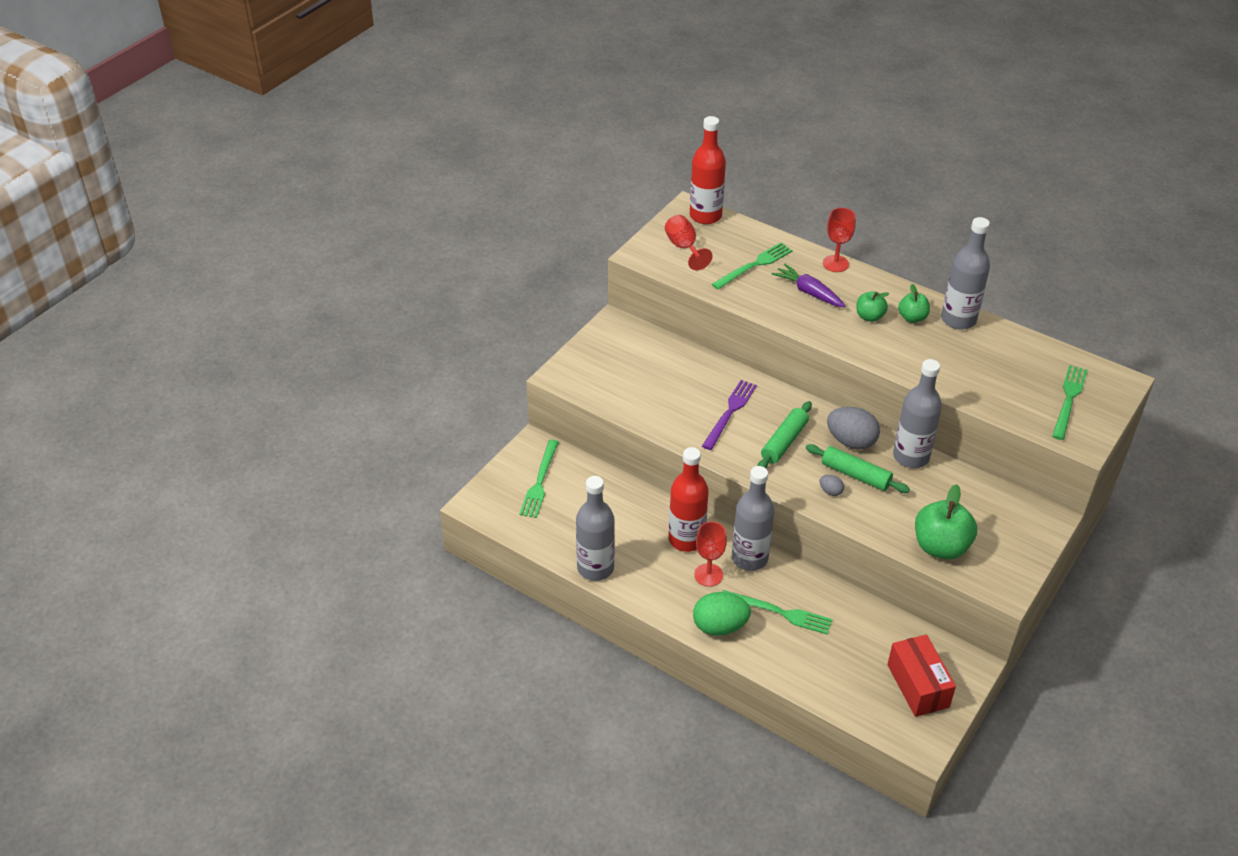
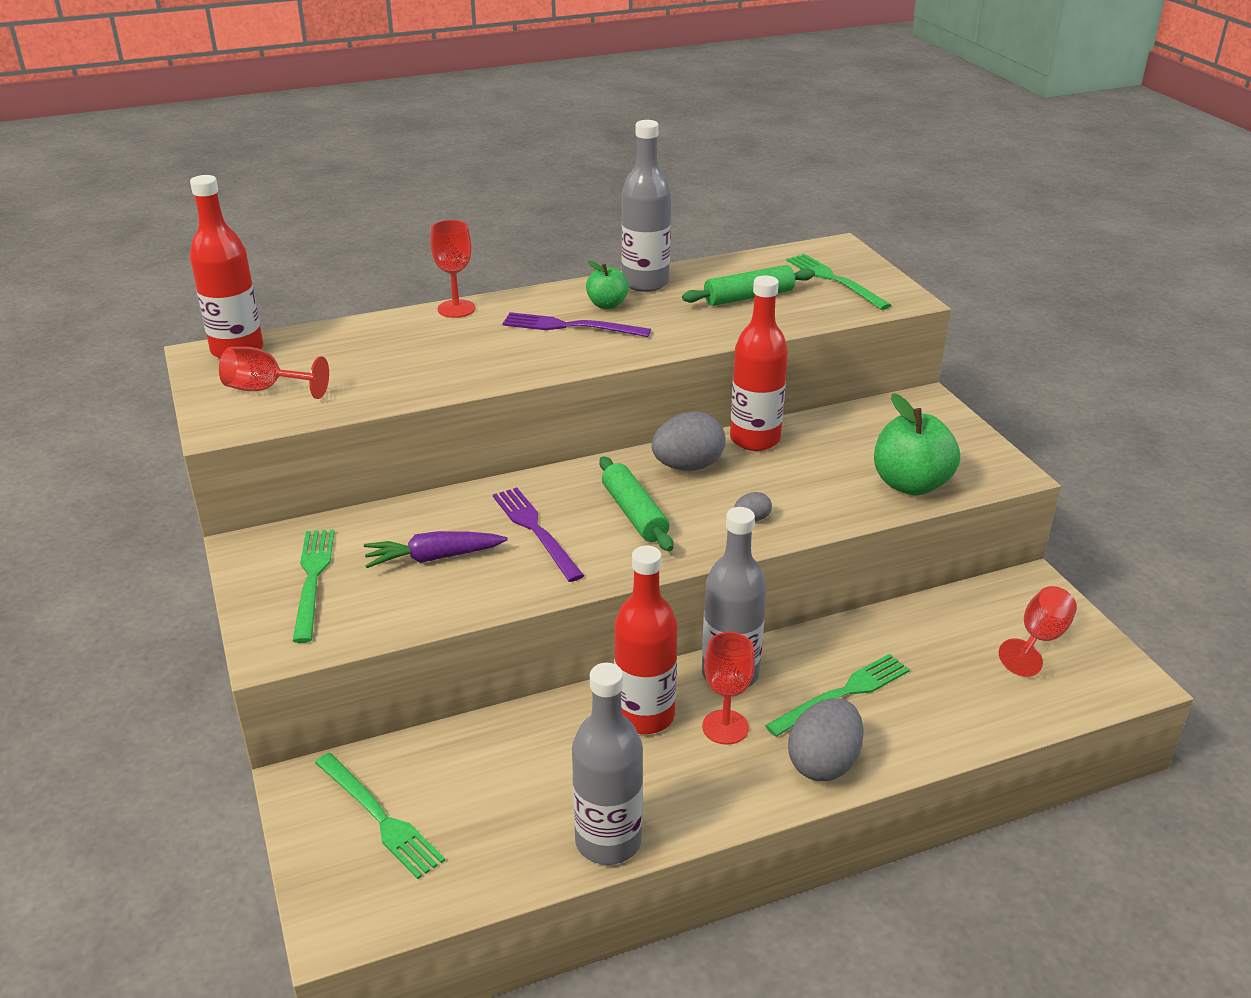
camera: 55 degrees left, 10 degrees down
(719, 626) = (823, 763): green egg -> grey egg
(754, 265) = (377, 357): green fork -> green fork (313, 579)
(808, 292) = (476, 344): purple carrot -> purple carrot (433, 558)
(855, 475) = (744, 488): green rolling pin -> green rolling pin (748, 297)
(869, 316) = (570, 326): green apple -> purple fork
(911, 457) = (755, 439): grey bottle -> red bottle
(918, 686) = (1039, 639): red box -> red goblet

